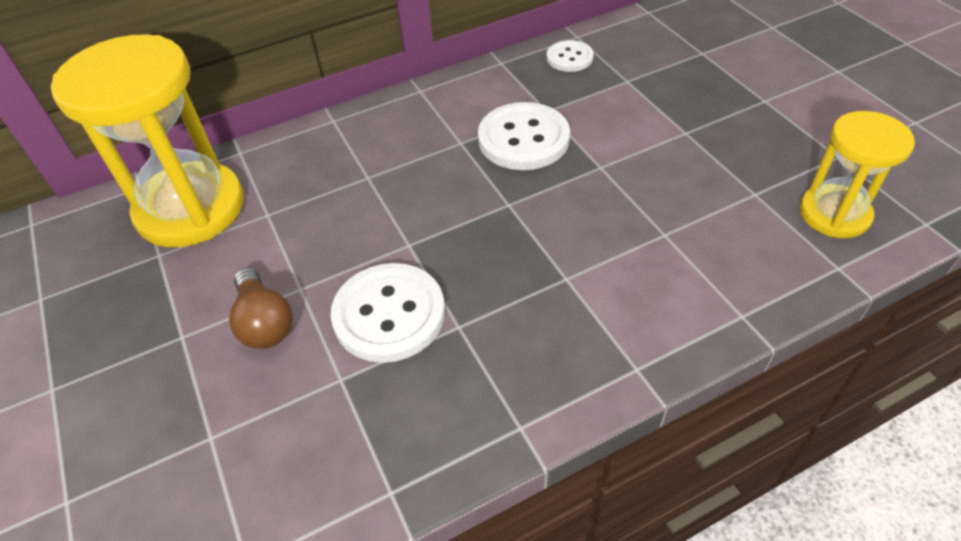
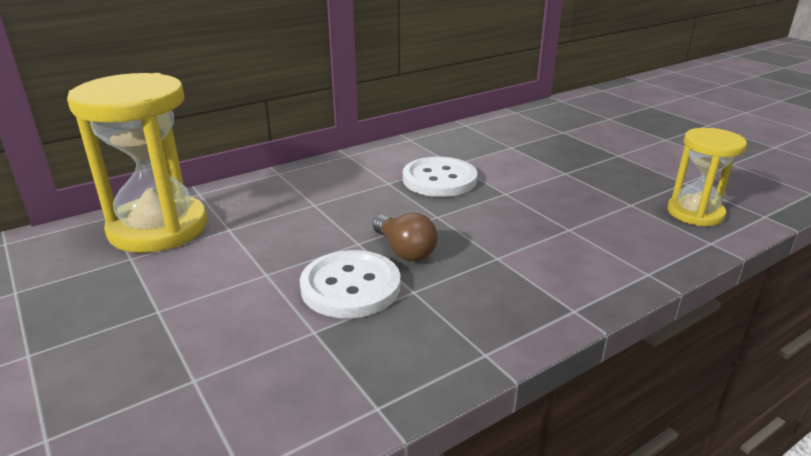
camera: 10 degrees left, 20 degrees down
(264, 322) = (236, 297): brown light bulb -> brown light bulb (404, 250)
(569, 58) = (463, 136): white button -> none

